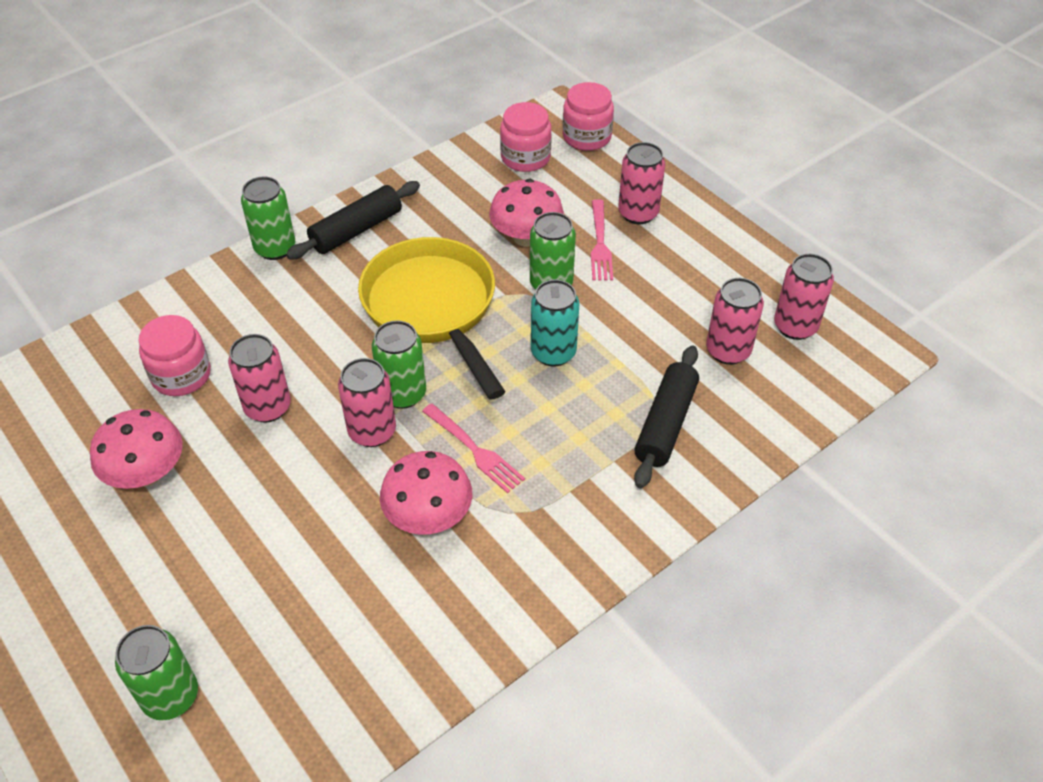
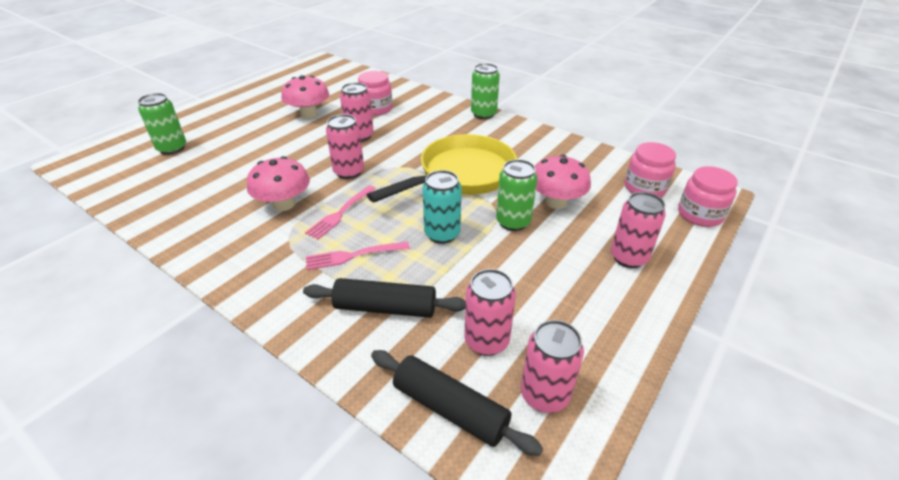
camera: 75 degrees right, 10 degrees down
(356, 230) = (516, 135): black rolling pin -> black rolling pin (450, 408)
(403, 394) = (382, 177): green can -> none
(600, 244) = (575, 241): pink fork -> pink fork (353, 255)

